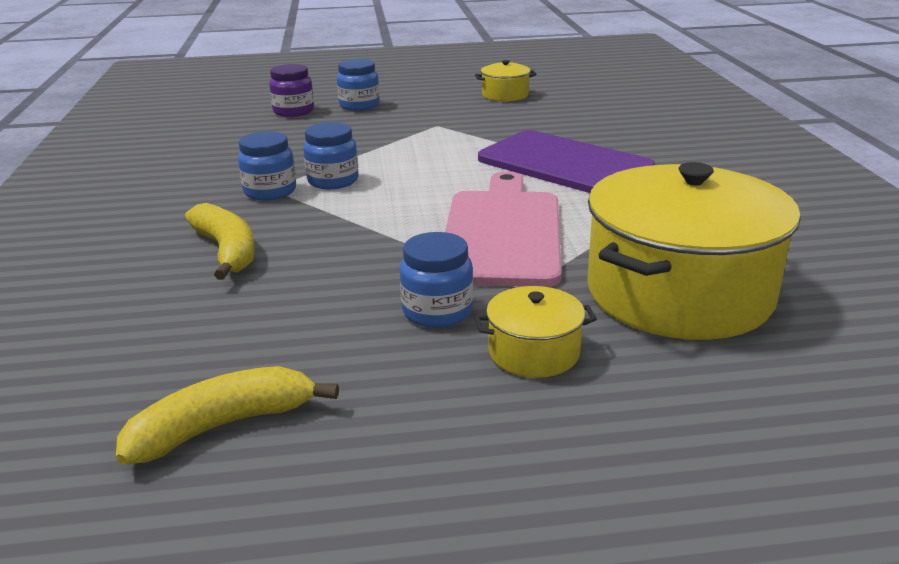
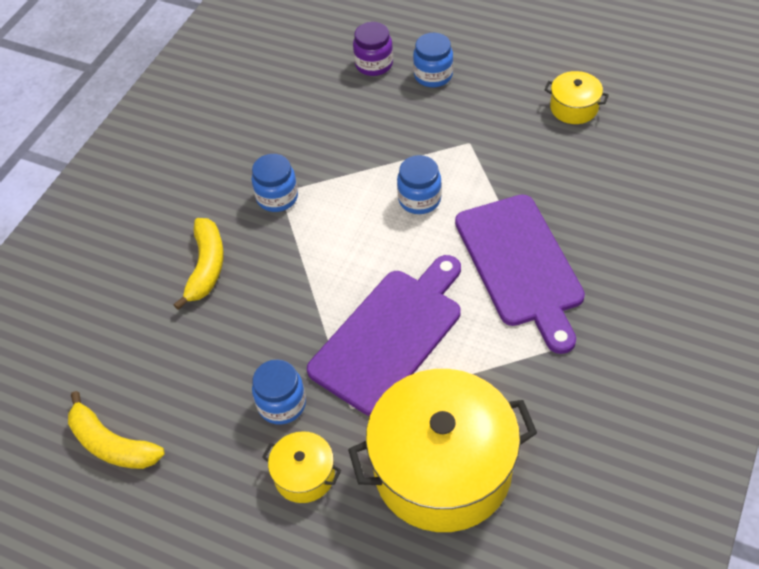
camera: 35 degrees right, 25 degrees up
(223, 426) = (112, 444): yellow banana -> yellow banana turned 150 degrees counterclockwise
(333, 181) = (328, 202): blue jar -> blue jar (419, 199)
(502, 233) = (390, 335): pink cutting board -> purple cutting board

